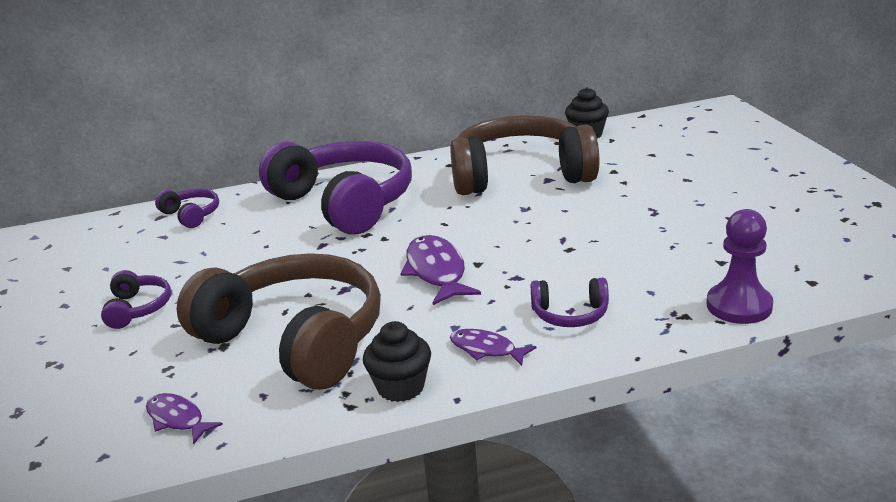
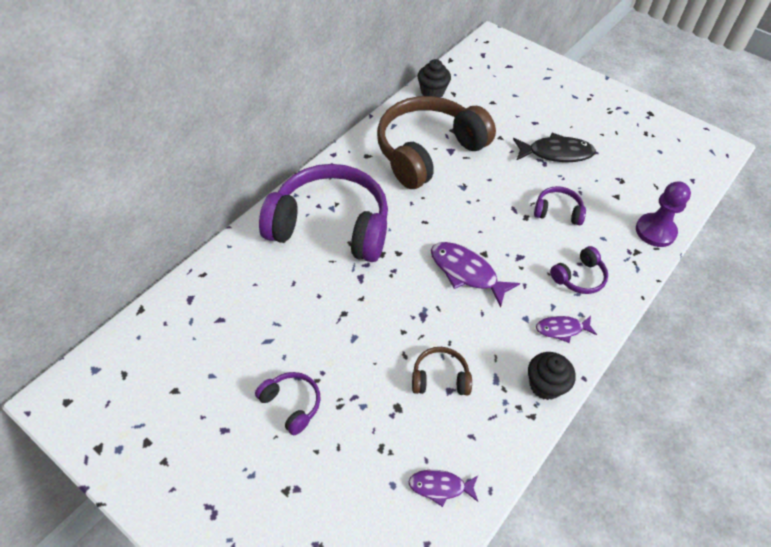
camera: 40 degrees left, 25 degrees up
(191, 215) = (217, 286): purple headphones -> purple headphones (557, 211)
(295, 340) = (440, 378): brown headphones -> brown headphones, size x0.42
(682, 208) = (556, 153): none -> black fish

